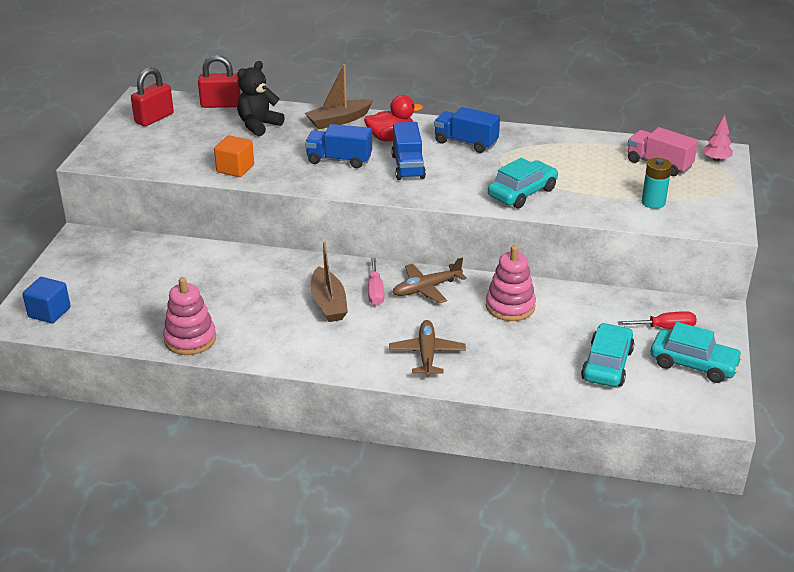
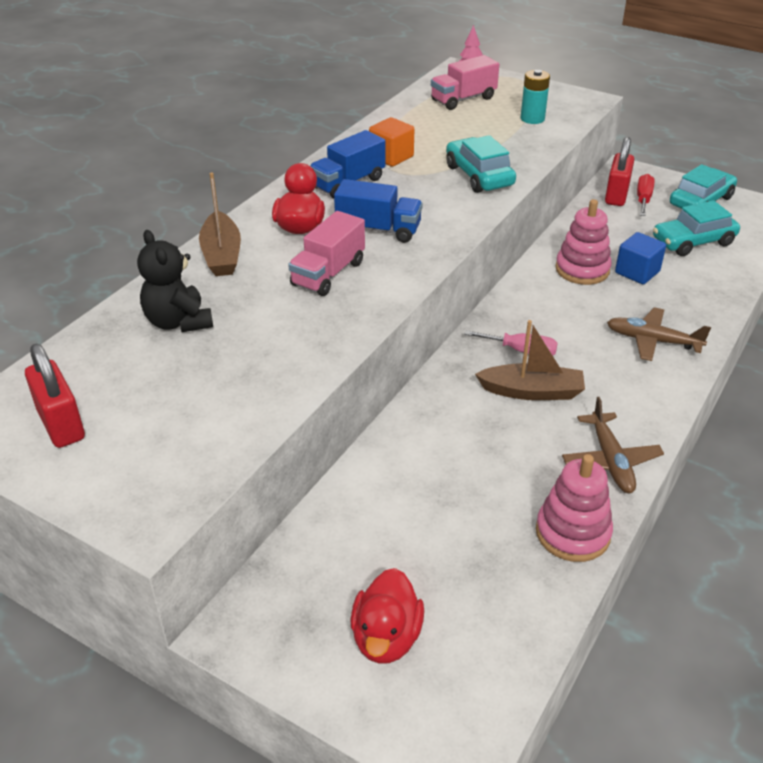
camera: 70 degrees left, 5 degrees up
(49, 312) = (447, 701): blue cube -> blue cube (637, 272)
(87, 285) = (386, 637): none -> red duck
(221, 104) = (79, 346): red padlock -> red padlock (616, 195)
(235, 169) = (293, 364): orange cube -> orange cube (391, 157)
(339, 160) = (328, 274): blue truck -> pink truck
(427, 288) = (529, 313): brown plane -> brown plane (610, 460)
(607, 364) = (693, 242): turquoise car -> turquoise car turned 60 degrees counterclockwise

